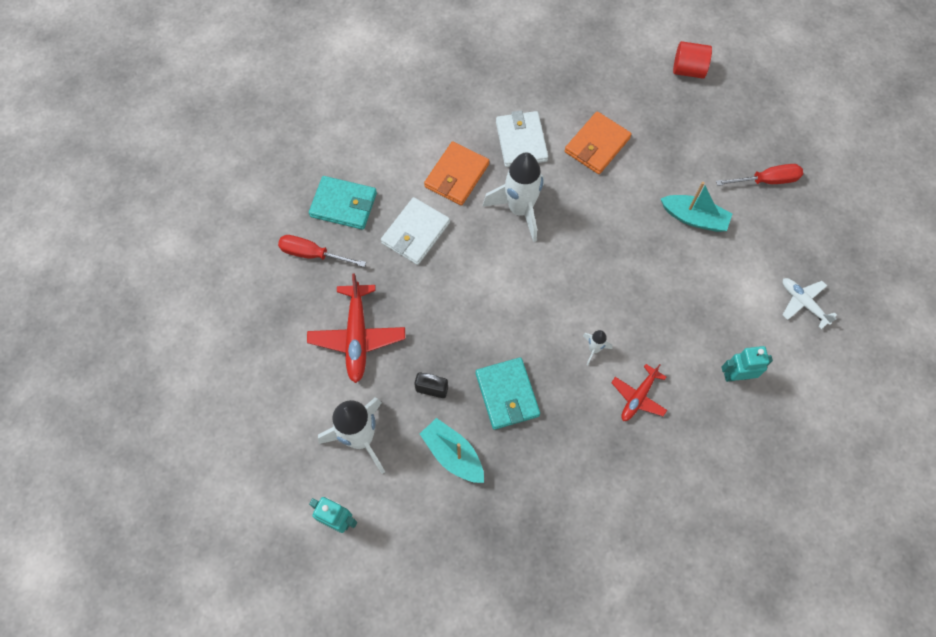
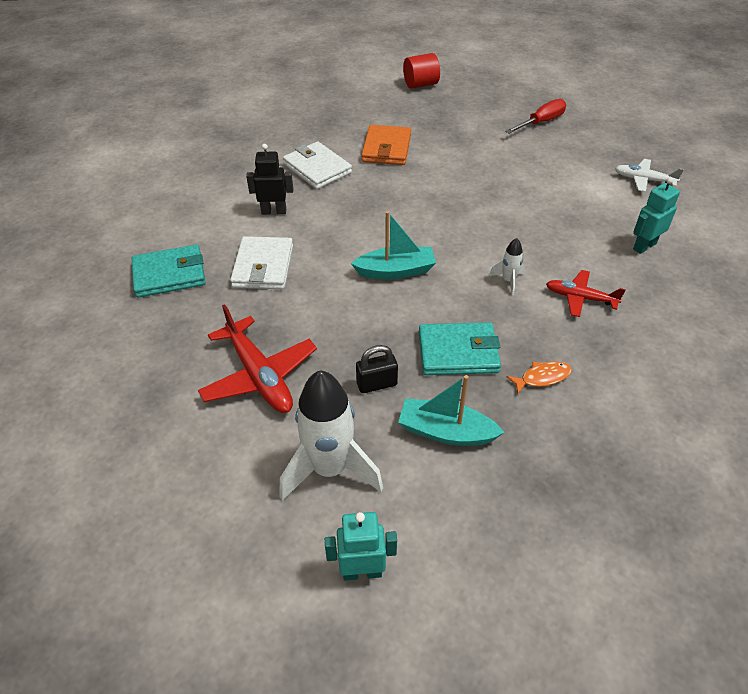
camera: 30 degrees left, 20 degrees down
(312, 254) = (159, 327): red screwdriver -> none
(456, 175) = (274, 211): orange wallet -> black robot
(507, 394) = (458, 352): turquoise wallet -> turquoise wallet turned 45 degrees counterclockwise
(520, 210) = (353, 212): white rocket -> none
(552, 450) = (542, 377): none -> orange fish
(638, 397) = (580, 298): red plane -> red plane turned 105 degrees clockwise
(694, 218) = (508, 162): turquoise boat -> turquoise boat (396, 271)

